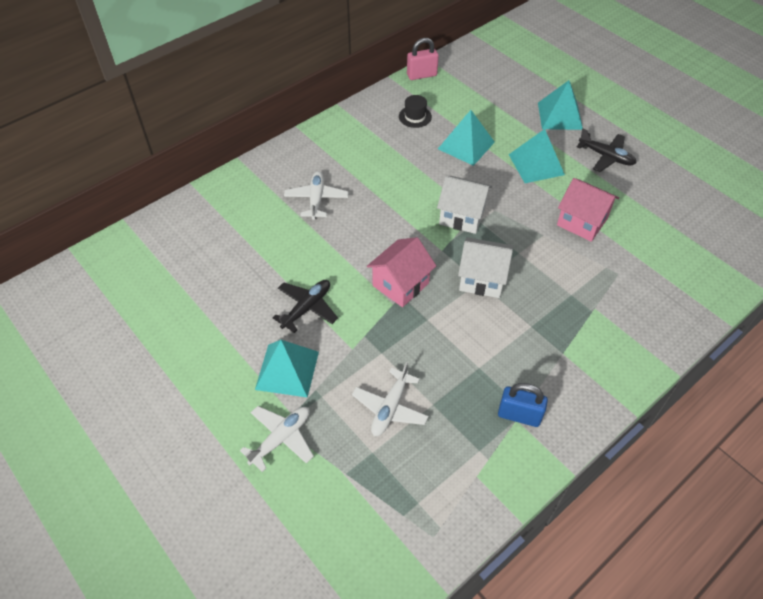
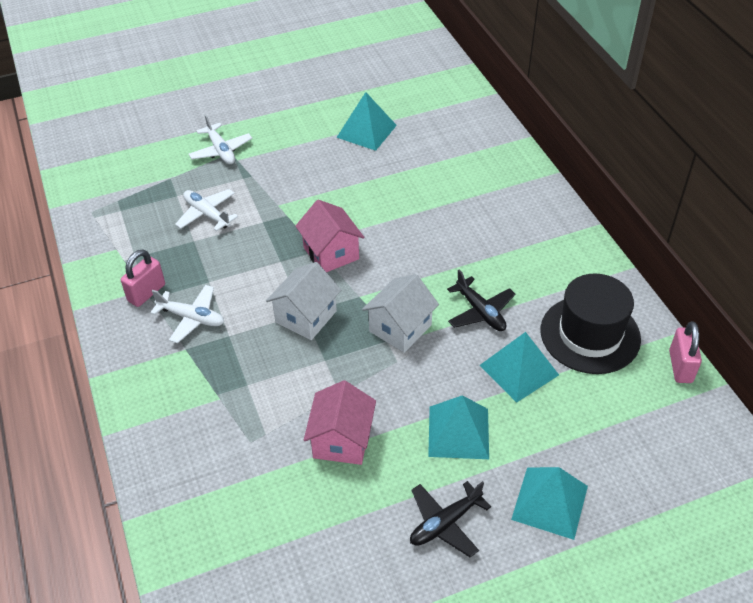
camera: 110 degrees right, 5 degrees down
(287, 370) = (279, 163): turquoise pyramid -> turquoise pyramid (366, 131)
(307, 308) = (336, 186): black plane -> black plane (480, 312)
(316, 199) = (473, 218): white plane -> white plane (191, 318)
(415, 116) = (590, 334): black hat -> black hat, size x2.20
(519, 415) = (146, 293): blue padlock -> pink padlock
(582, 222) = (341, 440): pink house -> pink house turned 45 degrees counterclockwise

